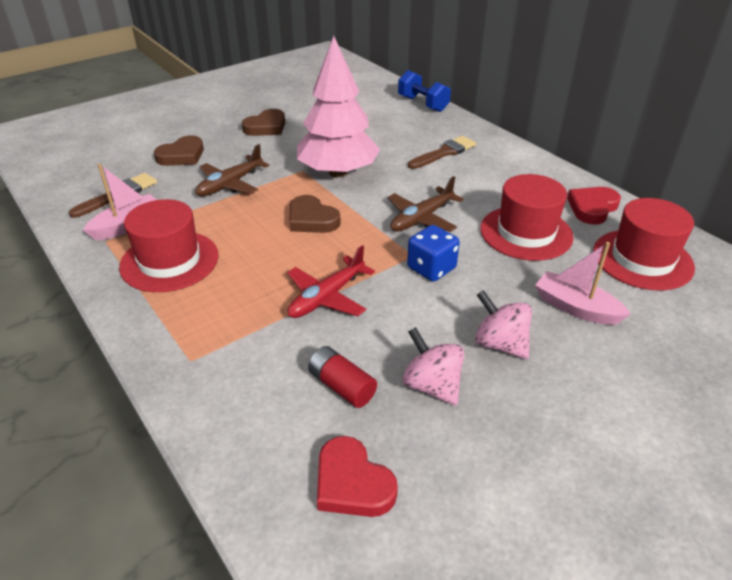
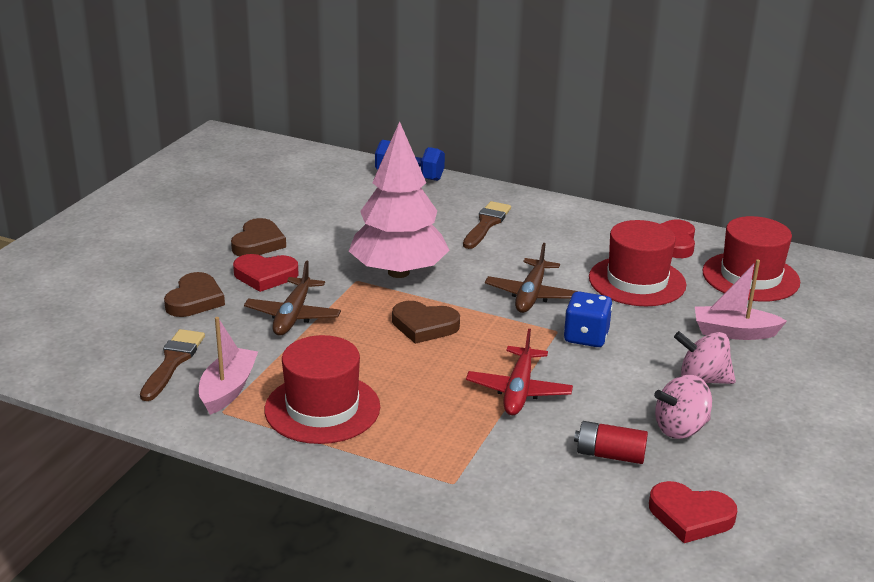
camera: 30 degrees left, 10 degrees down
(244, 151) = (265, 276): none -> red heart
(432, 385) = (680, 428): pink spinning top -> pink spinning top turned 45 degrees counterclockwise

